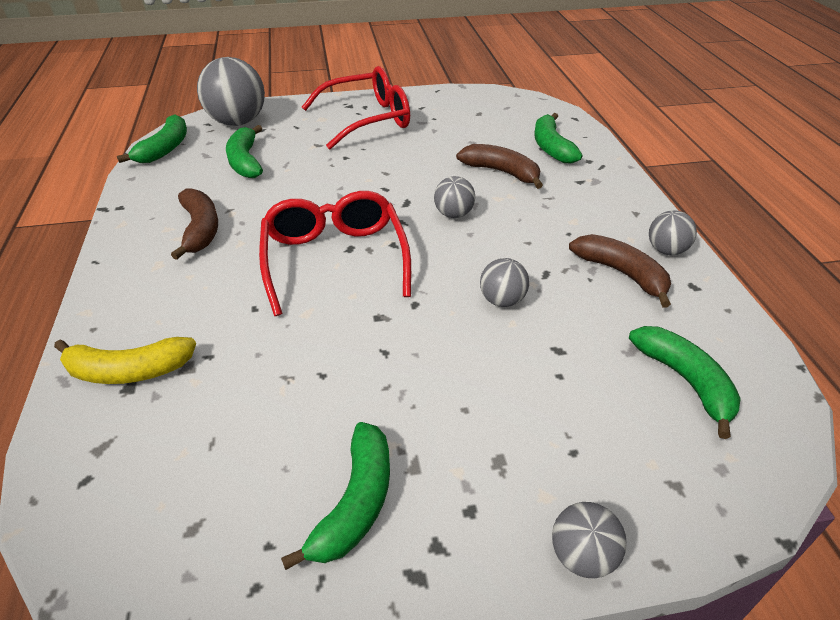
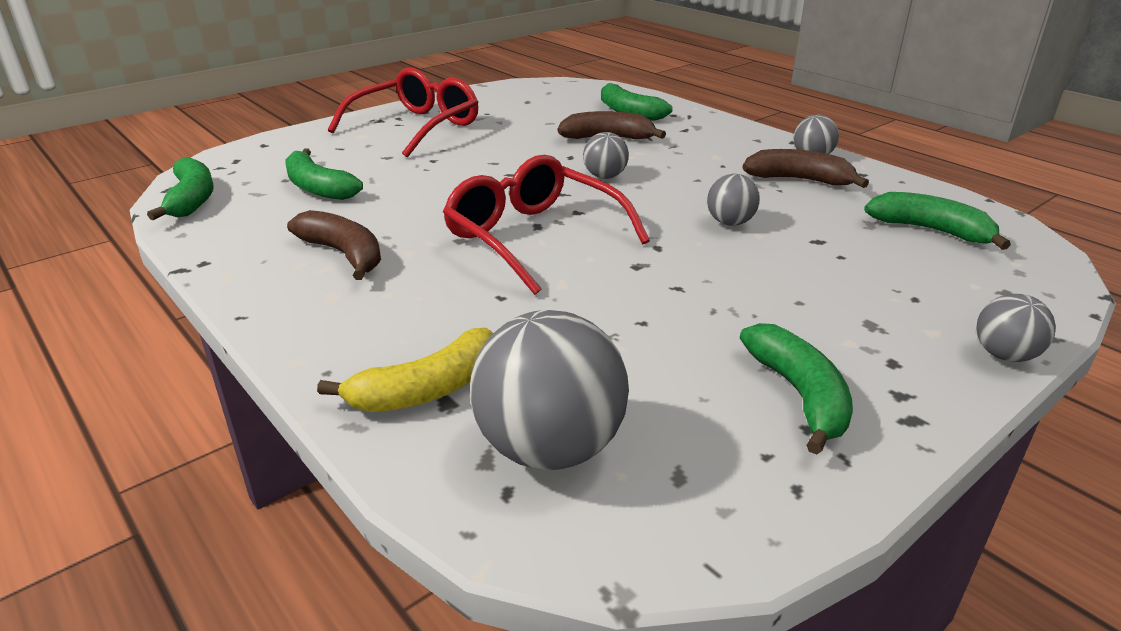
camera: 30 degrees left, 10 degrees down
(237, 122) = (259, 158): grey ball -> grey ball (549, 448)

